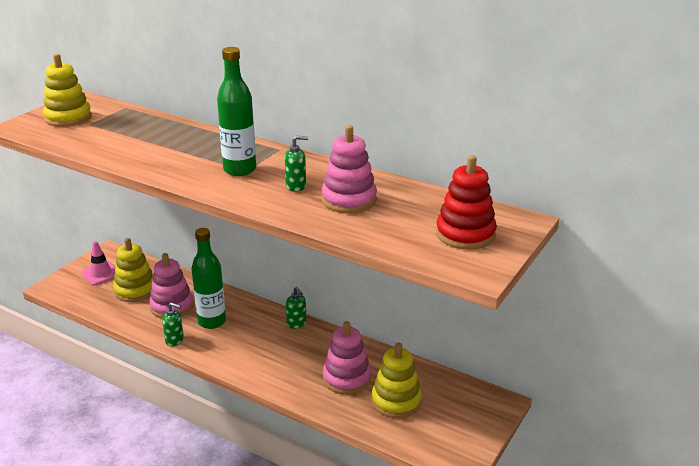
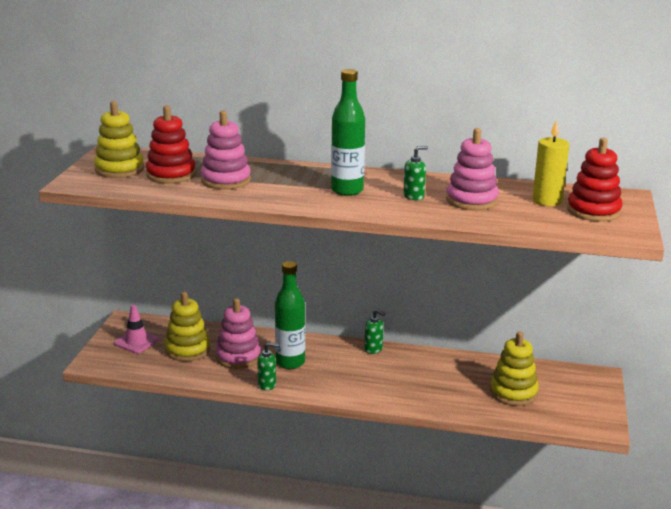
camera: 20 degrees left, 5 degrees down
(104, 129) = (171, 175): none -> red stacking toy
(346, 378) = (456, 384): pink stacking toy -> pink stacking toy (226, 180)
(427, 213) = (547, 201): none -> yellow candle

